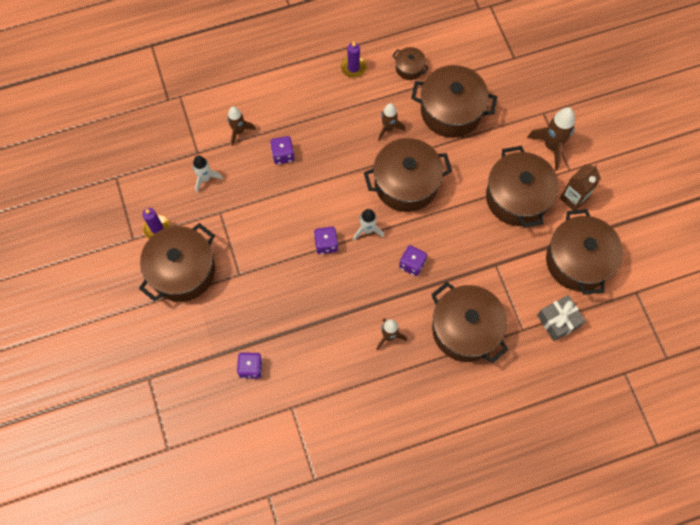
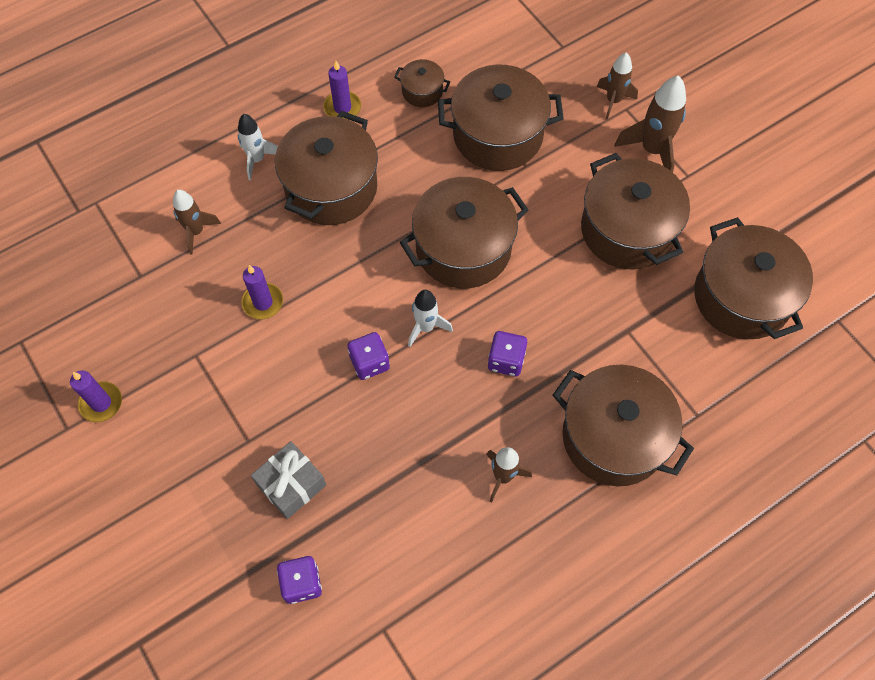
camera: 15 degrees left, 5 degrees down
(182, 271) = (156, 459): brown pot -> brown pot (331, 187)
(205, 178) = (161, 311): white rocket -> white rocket (257, 159)
(269, 188) = (263, 302): none -> purple candle
(283, 155) = (271, 250): purple dice -> none
(388, 128) = (415, 178): brown rocket -> brown rocket (613, 101)
(558, 321) = (744, 389): grey gift -> grey gift (291, 484)
(573, 198) = (706, 212): brown carton -> none

